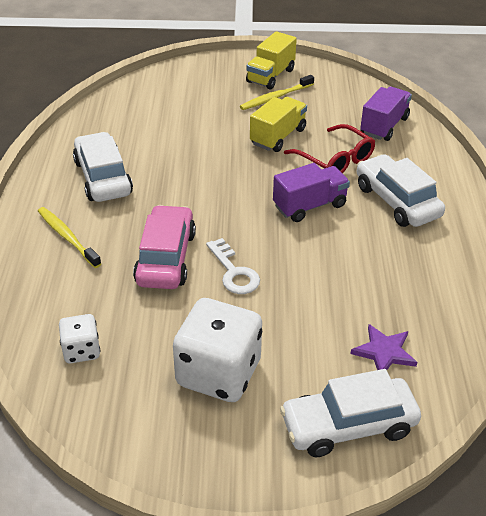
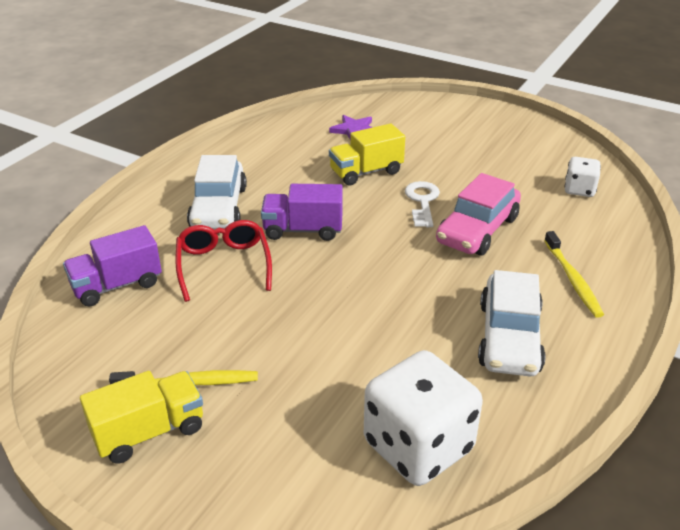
camera: 150 degrees left, 5 degrees down
(218, 373) = (478, 151): white dice -> white dice (418, 446)
(278, 136) = (253, 317): yellow truck -> yellow truck (366, 172)
(348, 425) = (413, 111): white car -> none

